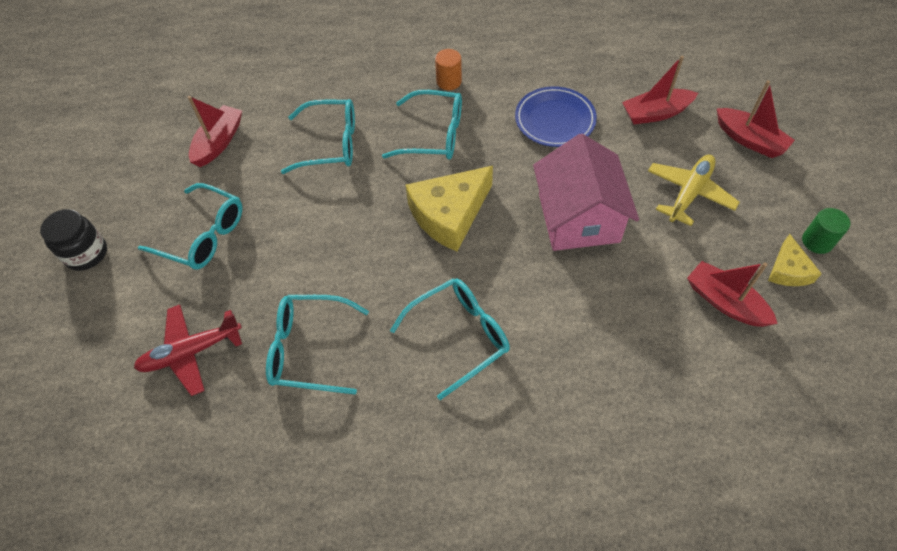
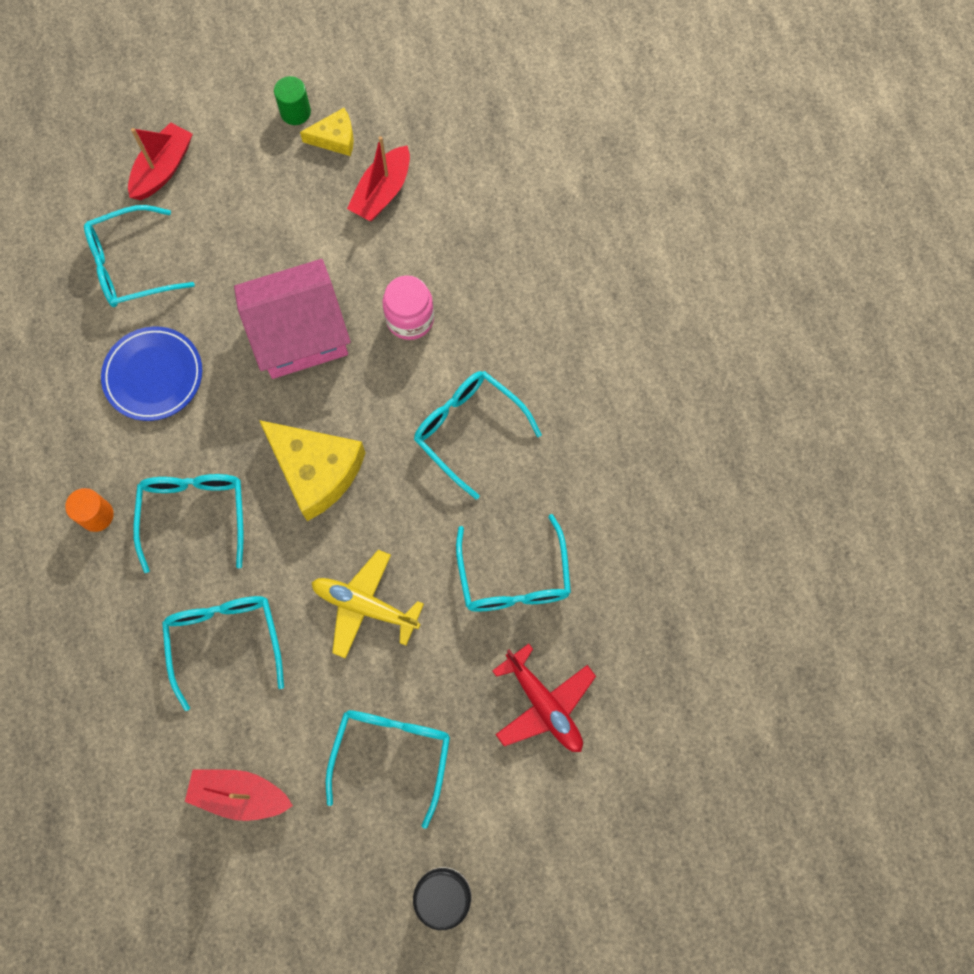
camera: 105 degrees left, 15 degrees up
(582, 305) = (410, 319): none -> pink jar
(655, 113) = (131, 265): red boat -> turquoise glasses
(689, 193) = (249, 227): yellow plane -> yellow plane (365, 606)

